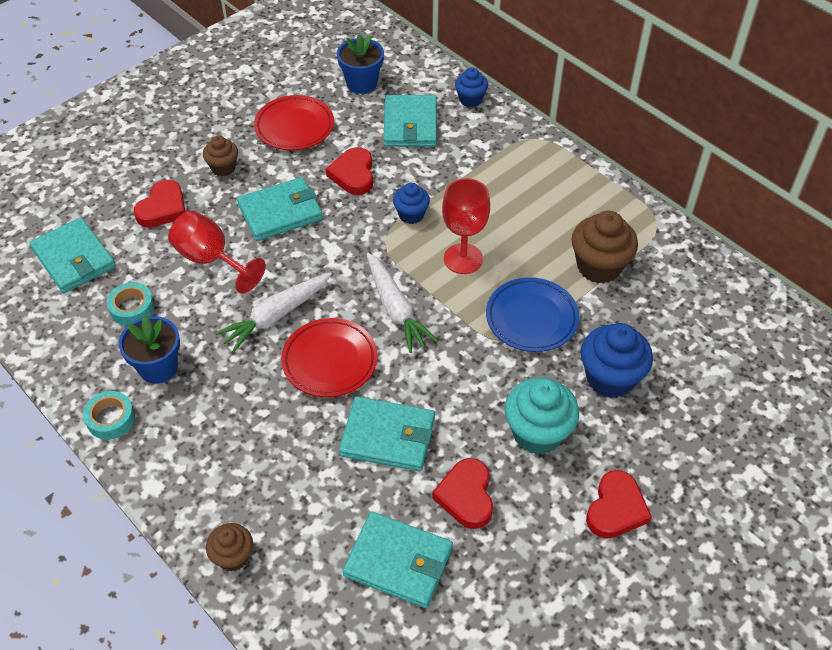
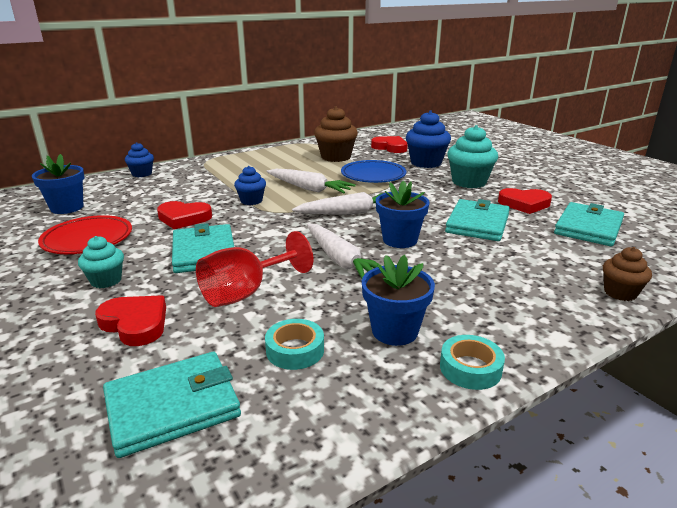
camera: 80 degrees left, 25 degrees down
(223, 168) = (106, 280): brown cupcake -> turquoise cupcake
(330, 361) = (400, 240): red plate -> blue flower pot
(410, 124) = (146, 194): turquoise wallet -> none
(463, 259) = (309, 189): red goblet -> white carrot
(616, 509) = (521, 170): red heart -> red heart (390, 147)

